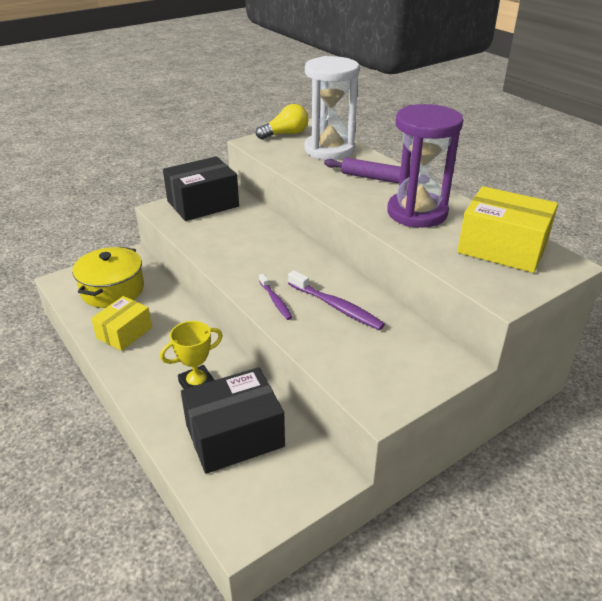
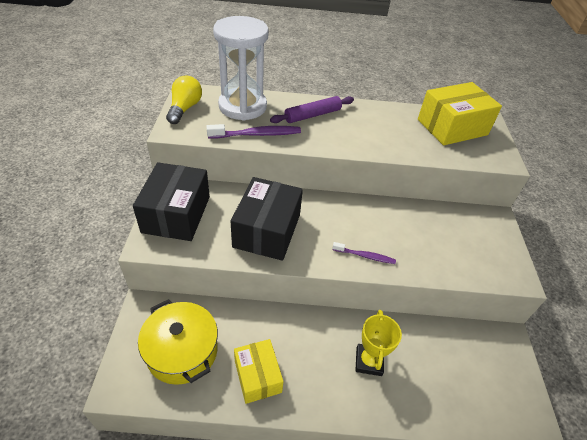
camera: 55 degrees left, 10 degrees up
(234, 435) = (440, 370): black box -> black box (267, 231)
(336, 307) = (399, 230): purple toothbrush -> purple toothbrush (257, 134)
(417, 213) = (379, 129): purple hourglass -> none

